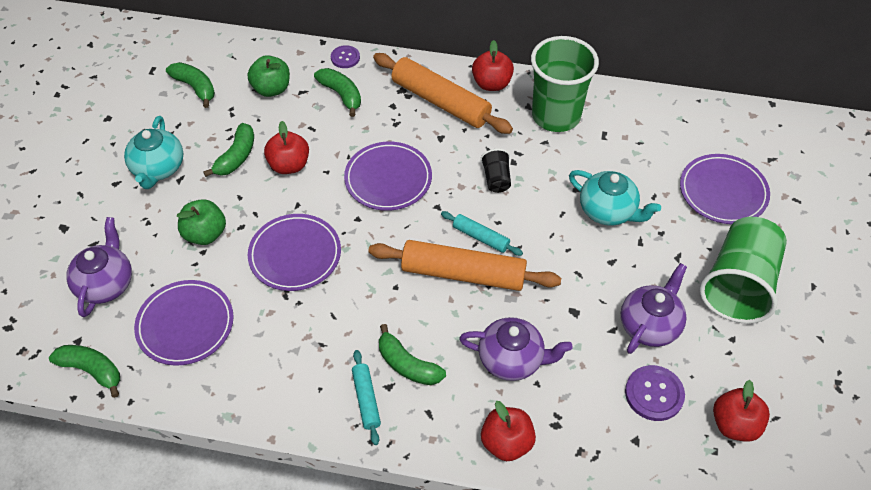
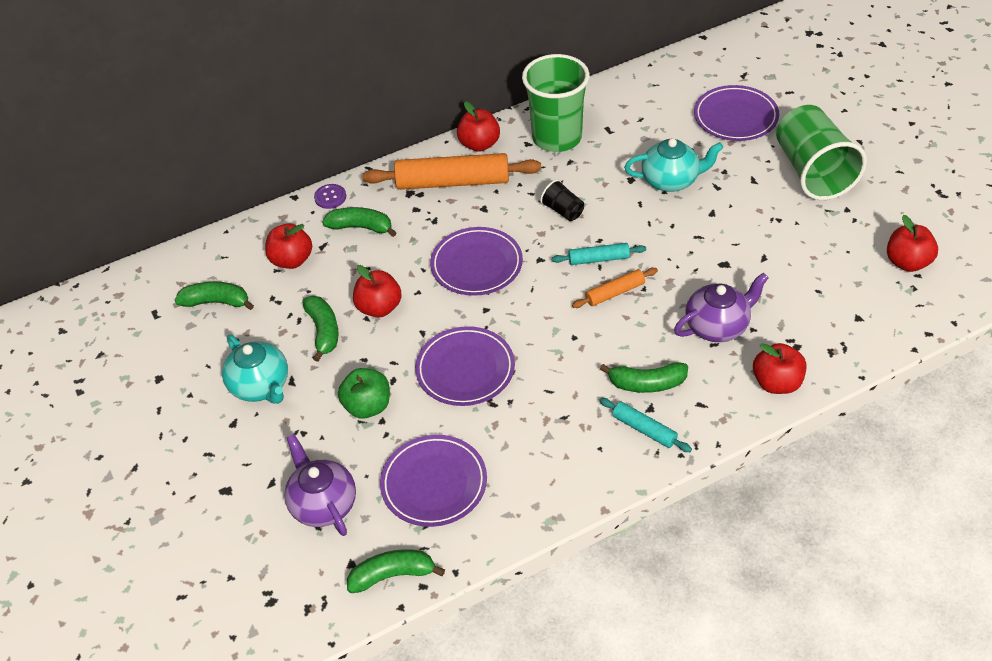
camera: 35 degrees left, 5 degrees down
(271, 89) = (292, 260): green apple -> red apple
(463, 273) = (615, 293): orange rolling pin -> orange rolling pin, size x0.50
(650, 325) = (785, 237): purple teapot -> none
(654, 394) = (837, 280): purple button -> none

